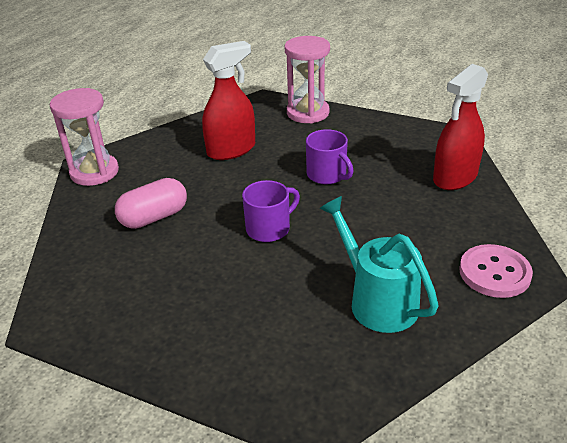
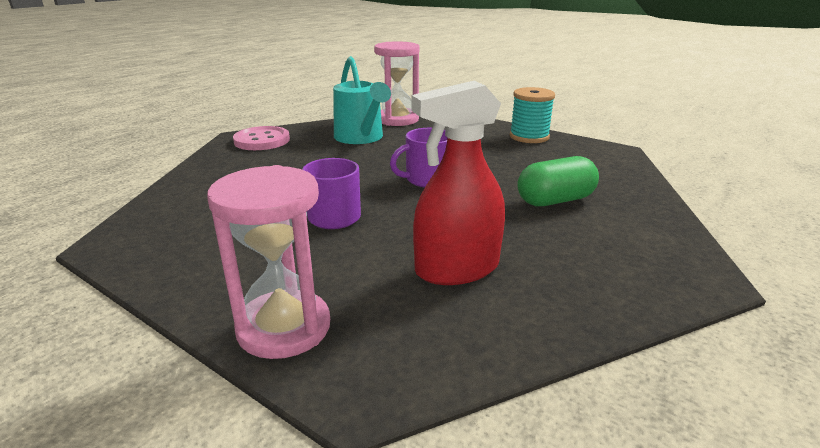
camera: 170 degrees left, 10 degrees down
(94, 172) = (678, 263): pink hourglass -> pink hourglass (397, 119)
(149, 344) = (529, 137): none -> turquoise spool
(154, 217) = (555, 200): pink capsule -> green capsule
(455, 177) = (191, 196): red spray bottle -> none

